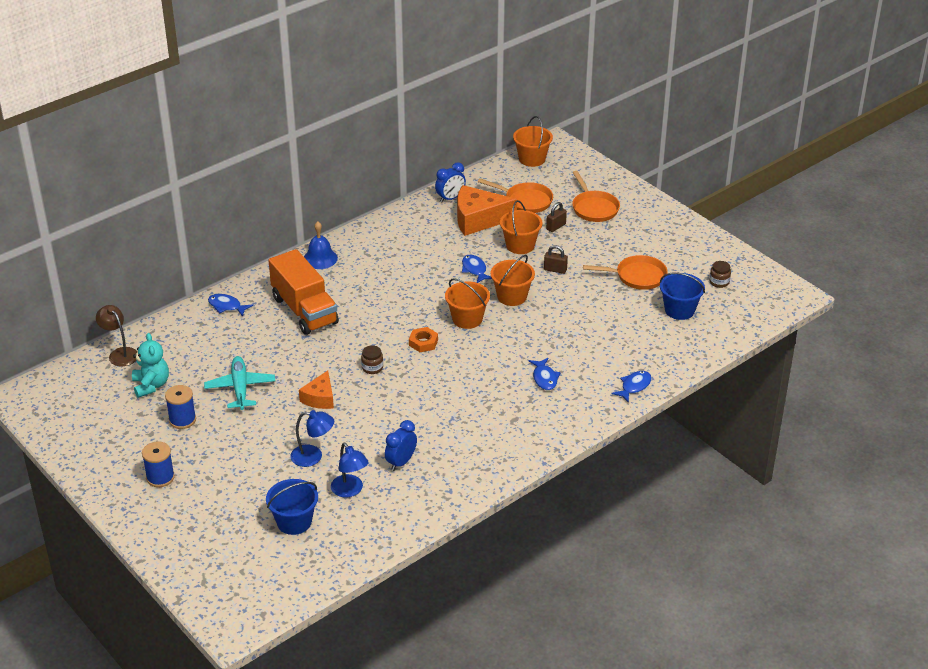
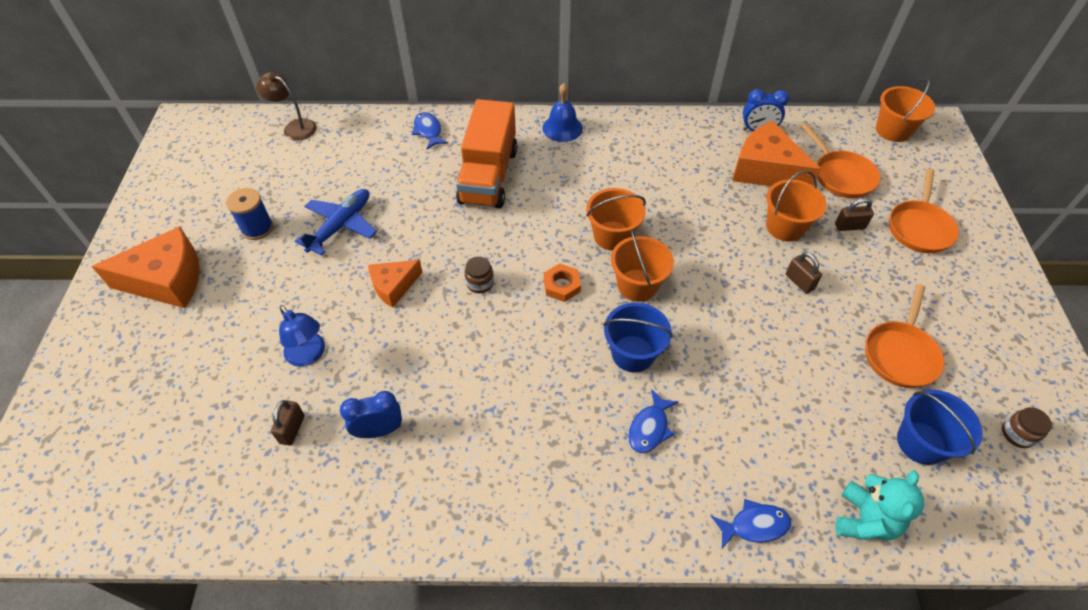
camera: 40 degrees right, 15 degrees up
(120, 353) = (294, 127): brown lamp -> brown lamp turned 60 degrees counterclockwise
(151, 385) = (278, 174): turquoise teddy bear -> turquoise teddy bear (864, 520)
(160, 477) = (167, 280): blue spool -> orange cheese
(240, 388) = (340, 226): turquoise plane -> blue plane
(294, 522) = (201, 428): blue bucket -> blue bucket (633, 353)
(350, 490) = (292, 429): blue lamp -> brown padlock
(474, 270) = (704, 228): blue fish -> none
(512, 296) = (715, 287): orange bucket -> orange bucket (612, 236)
(637, 276) = (900, 354): orange pan -> orange pan turned 75 degrees clockwise

